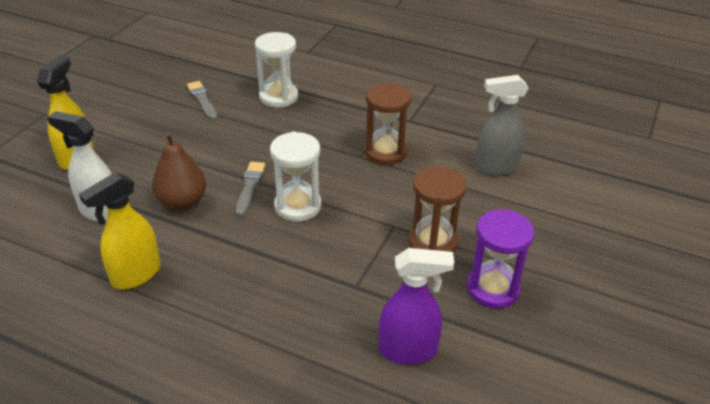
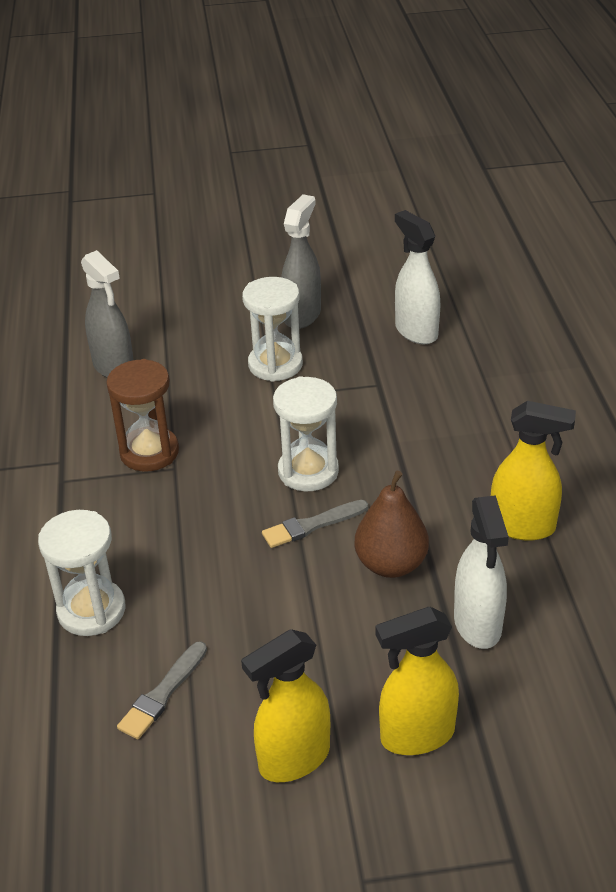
camera: 120 degrees left, 0 degrees up
(119, 119) = (293, 759): none -> yellow spray bottle
(408, 351) = (416, 331): purple spray bottle -> white spray bottle
(432, 242) = (275, 365): brown hourglass -> white hourglass
(493, 289) = (302, 315): purple hourglass -> grey spray bottle

